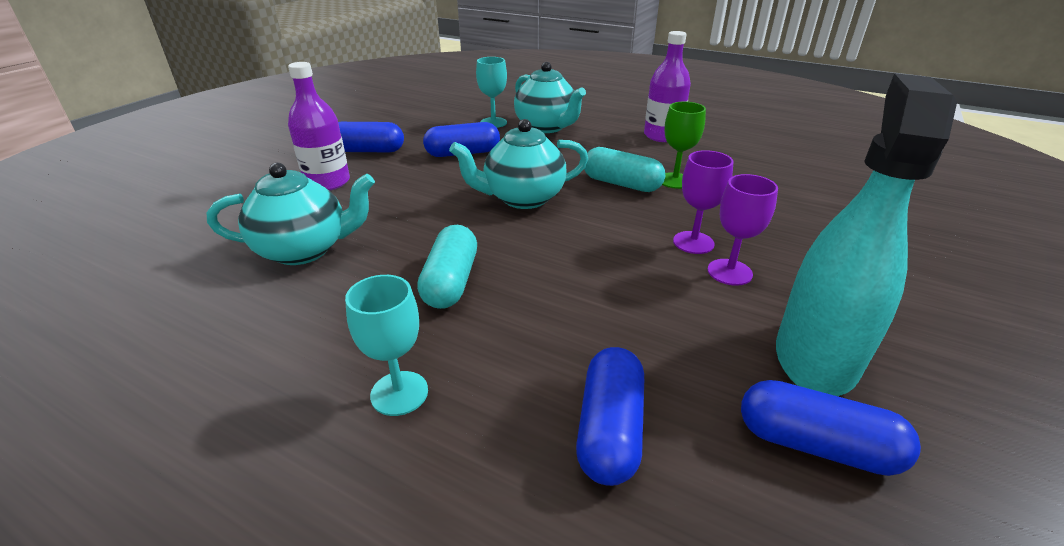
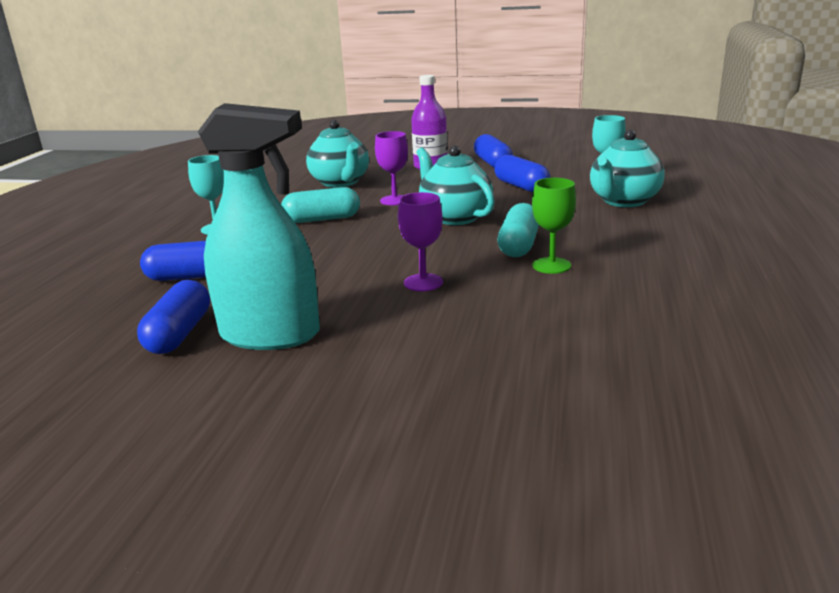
camera: 75 degrees right, 10 degrees down
(662, 136) = (676, 249): purple bottle -> none
(729, 272) = (380, 299): purple goblet -> purple goblet (394, 200)

